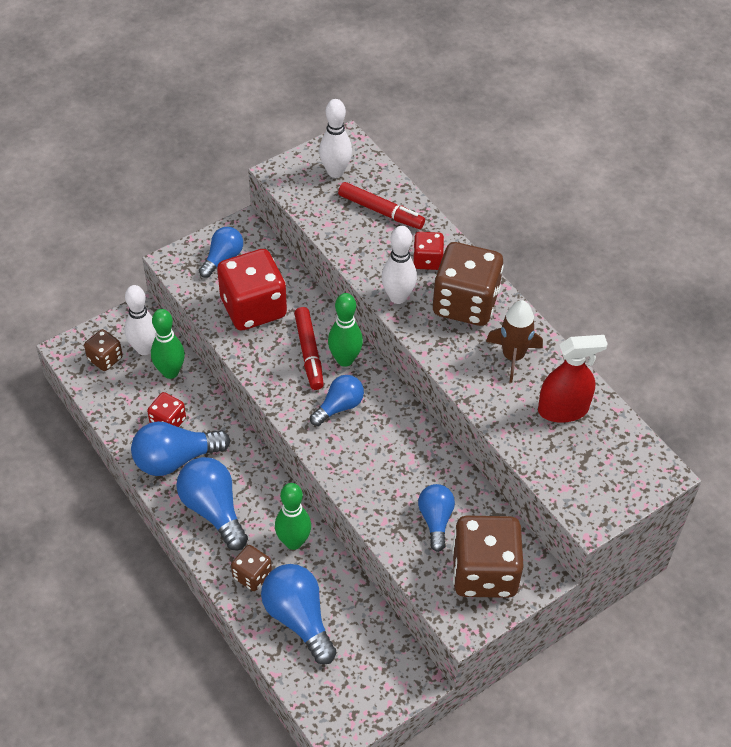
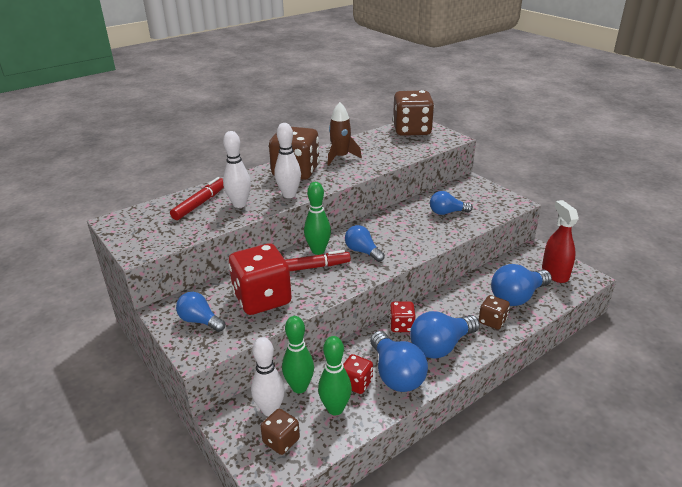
camera: 90 degrees left, 20 degrees down
(293, 542) = (457, 302): green bowling pin -> green bowling pin (335, 409)
(335, 172) = (148, 224): white bowling pin -> white bowling pin (239, 204)
(427, 260) = (254, 185): red dice -> red dice (401, 326)
(484, 572) = (478, 197): brown dice -> brown dice (412, 130)
(563, 409) = (379, 144): red spray bottle -> red spray bottle (555, 273)

